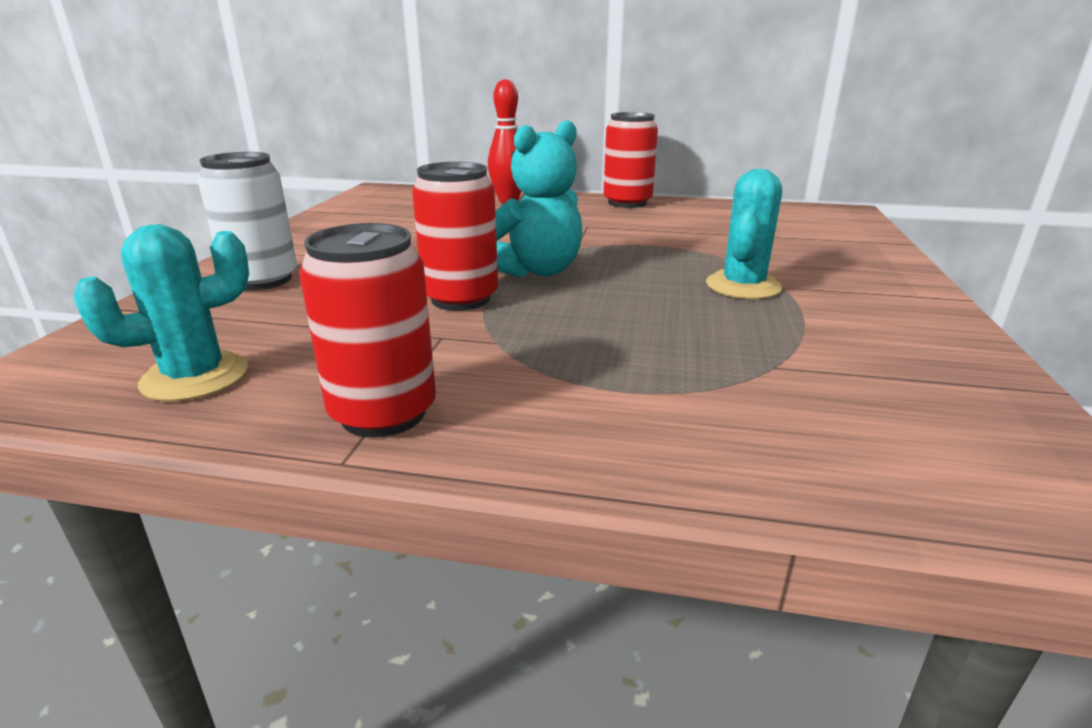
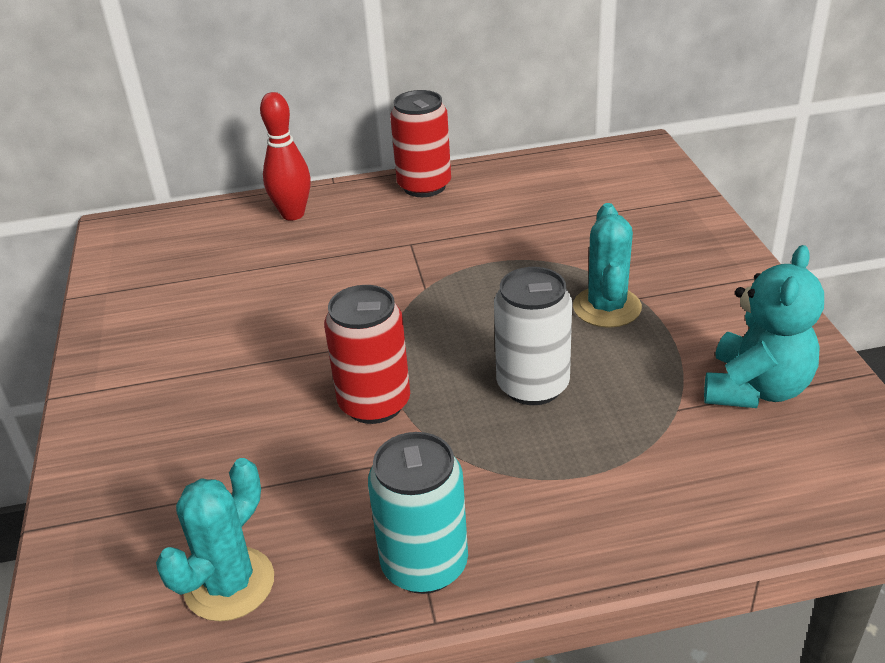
camera: 20 degrees left, 10 degrees up
(262, 280) = (151, 437): white can -> white can (533, 386)
(383, 413) = (424, 565): red can -> turquoise can
(537, 271) = (414, 338): turquoise teddy bear -> turquoise teddy bear (756, 389)

